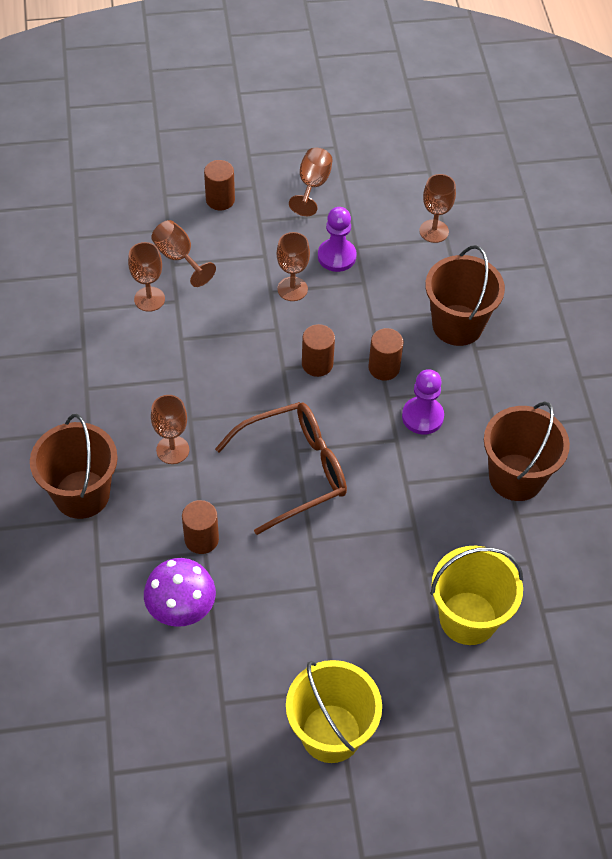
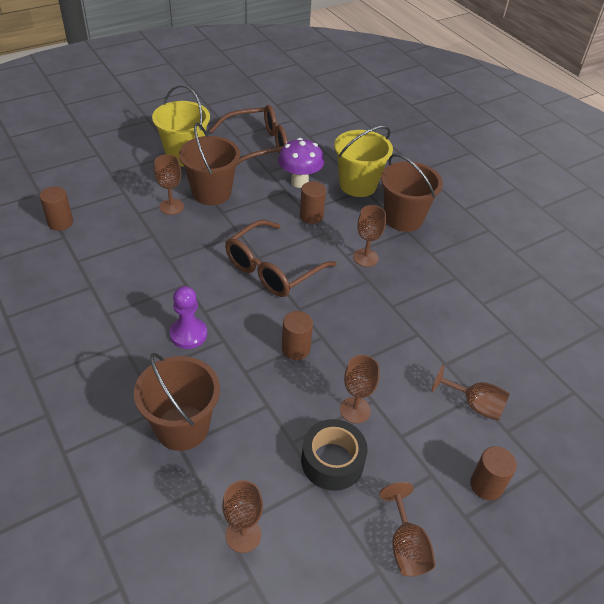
camera: 155 degrees right, 10 degrees down
(149, 299) = (467, 358): brown goblet -> brown goblet (171, 207)
(206, 719) = (256, 146): none -> brown glasses
(336, 256) = (332, 461): purple pawn -> black tape
(384, 368) = (237, 364): brown cylinder -> brown cylinder (60, 222)
(468, 618) = (116, 221): yellow bucket -> yellow bucket (358, 185)
(516, 477) = (97, 312): brown bucket -> brown bucket (211, 193)

